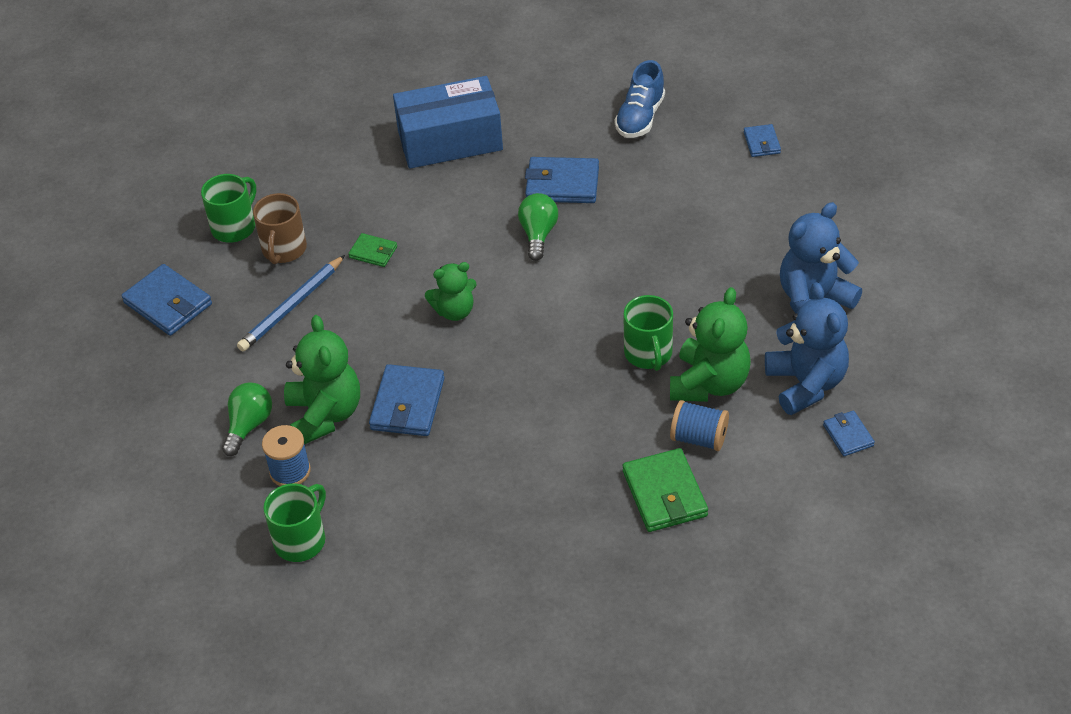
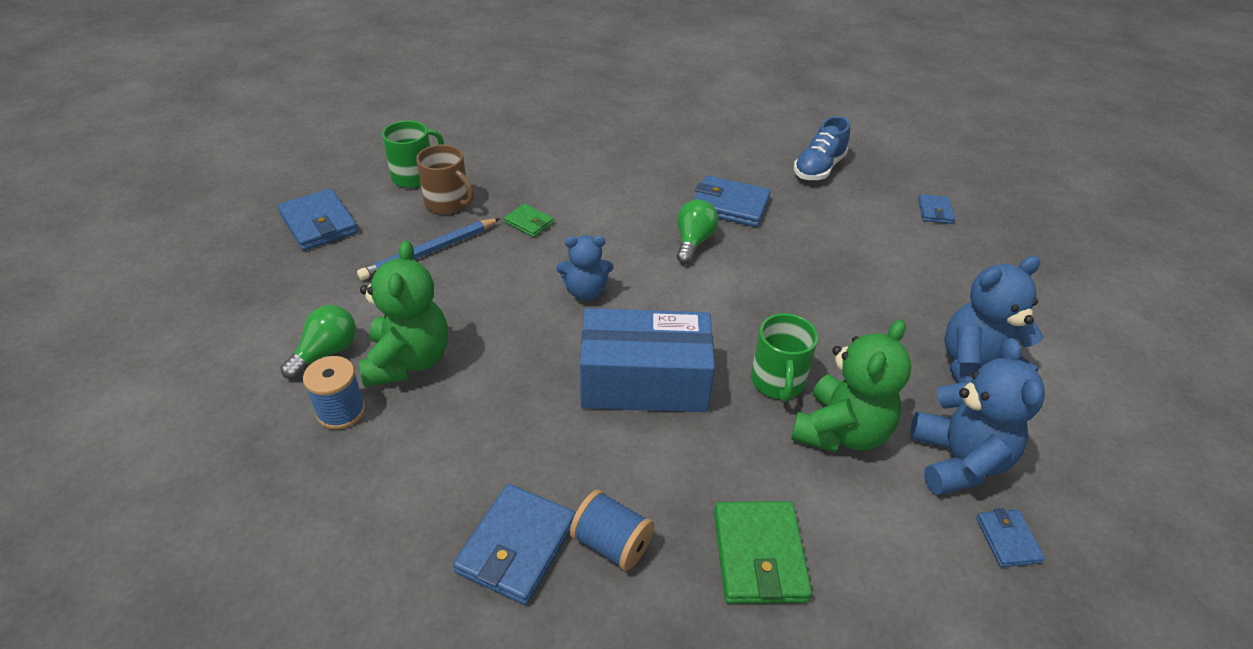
camera: 10 degrees right, 5 degrees down
(284, 250) = (448, 203): brown mug -> brown mug turned 75 degrees counterclockwise
(301, 540) = (310, 495): green mug -> none
(407, 404) = (498, 371): blue wallet -> blue wallet (516, 546)
(450, 140) = (637, 151): blue box -> blue box (644, 381)
(454, 311) = (585, 291): green teddy bear -> blue teddy bear
(699, 438) = (816, 494): blue spool -> blue spool (611, 544)

